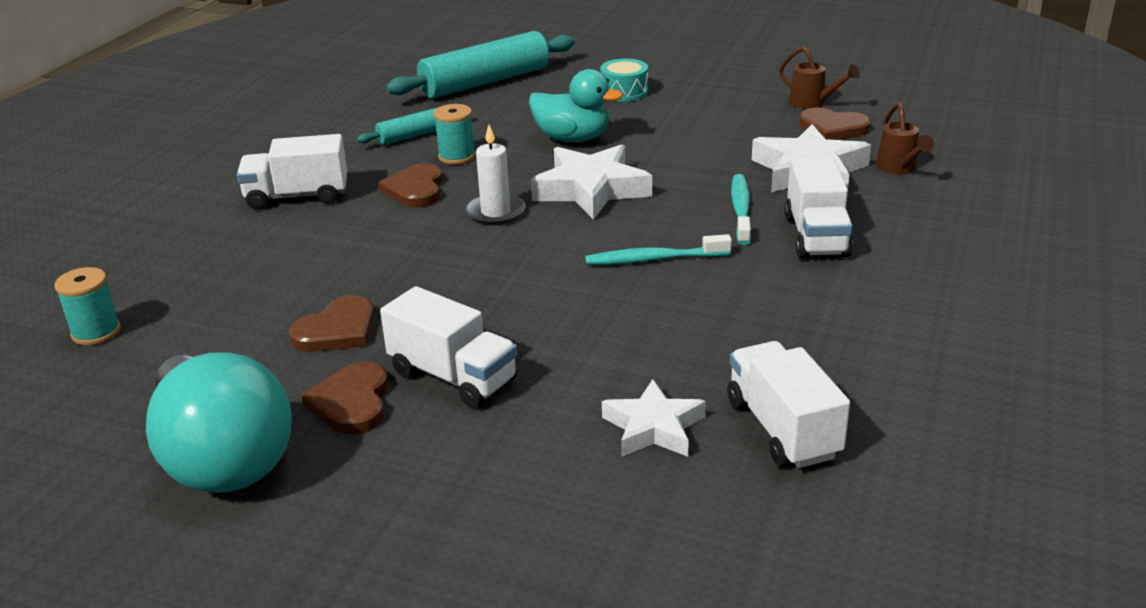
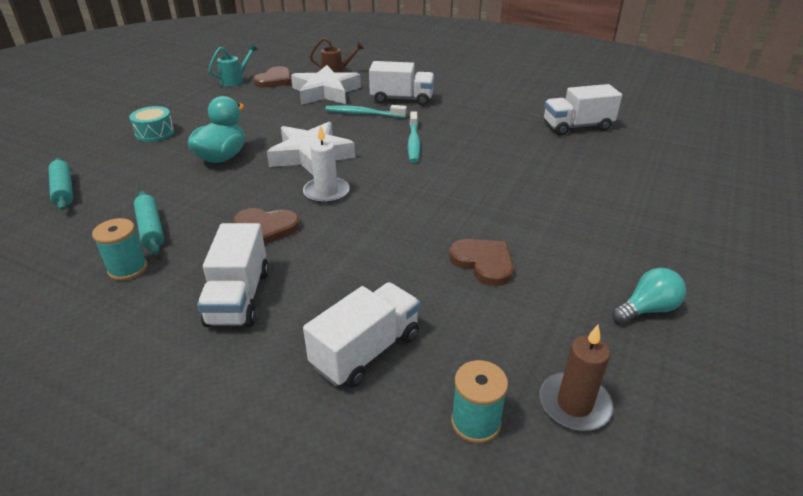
camera: 85 degrees left, 5 degrees up
(94, 389) = (574, 404): none -> brown candle
(222, 457) = (647, 309): turquoise light bulb -> turquoise light bulb, size x0.45
(352, 402) = (573, 253): brown heart -> none
(453, 377) = (541, 213): white truck -> white truck (366, 351)
(456, 156) = (215, 207): turquoise spool -> turquoise spool (128, 269)
(485, 82) = (63, 190): turquoise rolling pin -> turquoise rolling pin, size x0.52
(653, 427) = (582, 156): white star -> none
(813, 103) = (235, 80): brown watering can -> turquoise watering can

